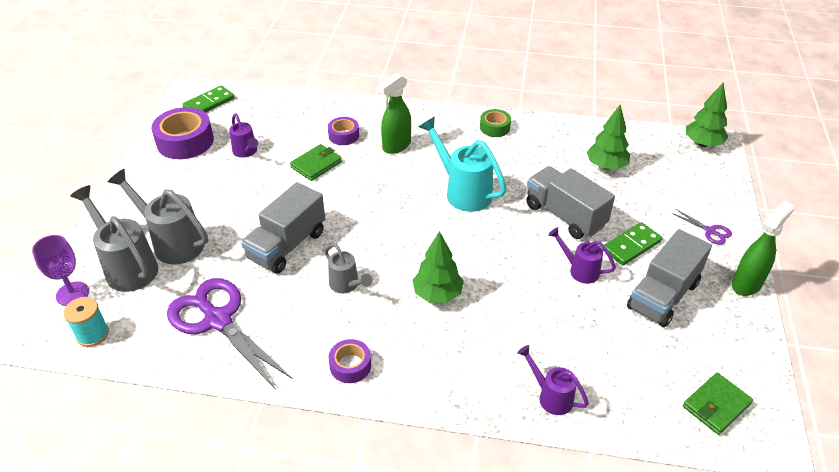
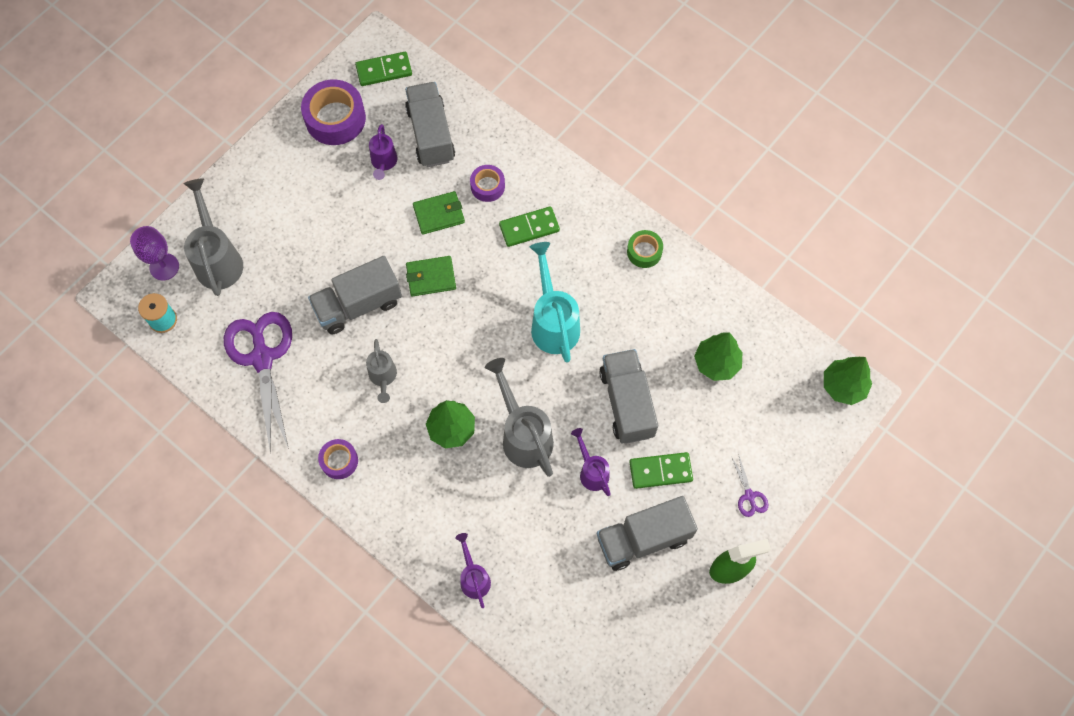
camera: 30 degrees right, 25 degrees up
(172, 242) = (266, 249): grey watering can -> grey watering can (523, 434)
(274, 124) = (431, 134): none -> grey truck
(396, 146) = (529, 228): green spray bottle -> green domino
(716, 405) = (597, 661): green wallet -> green wallet (431, 277)

